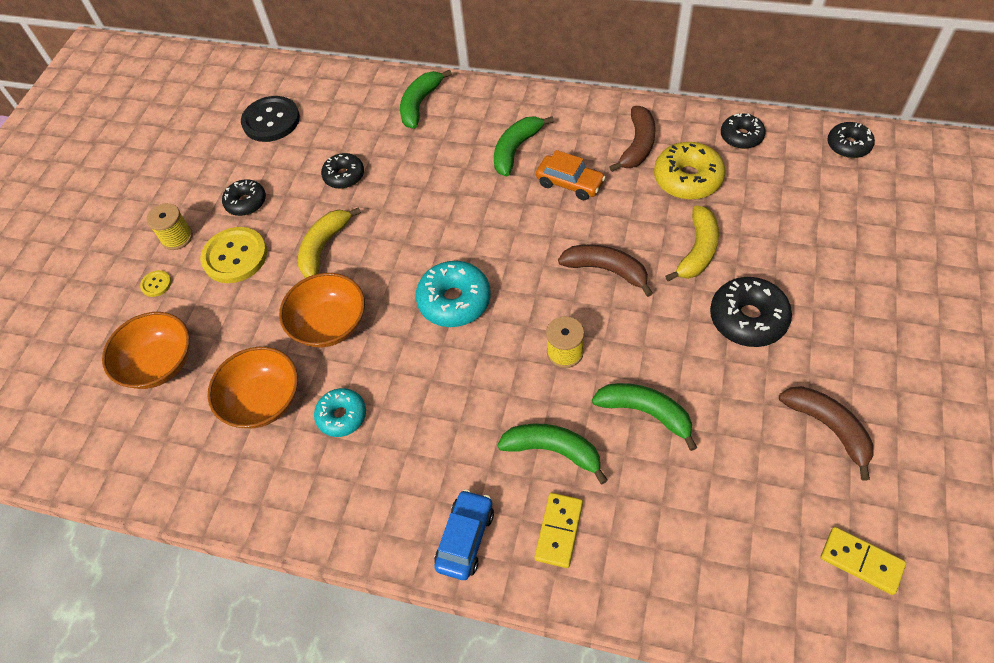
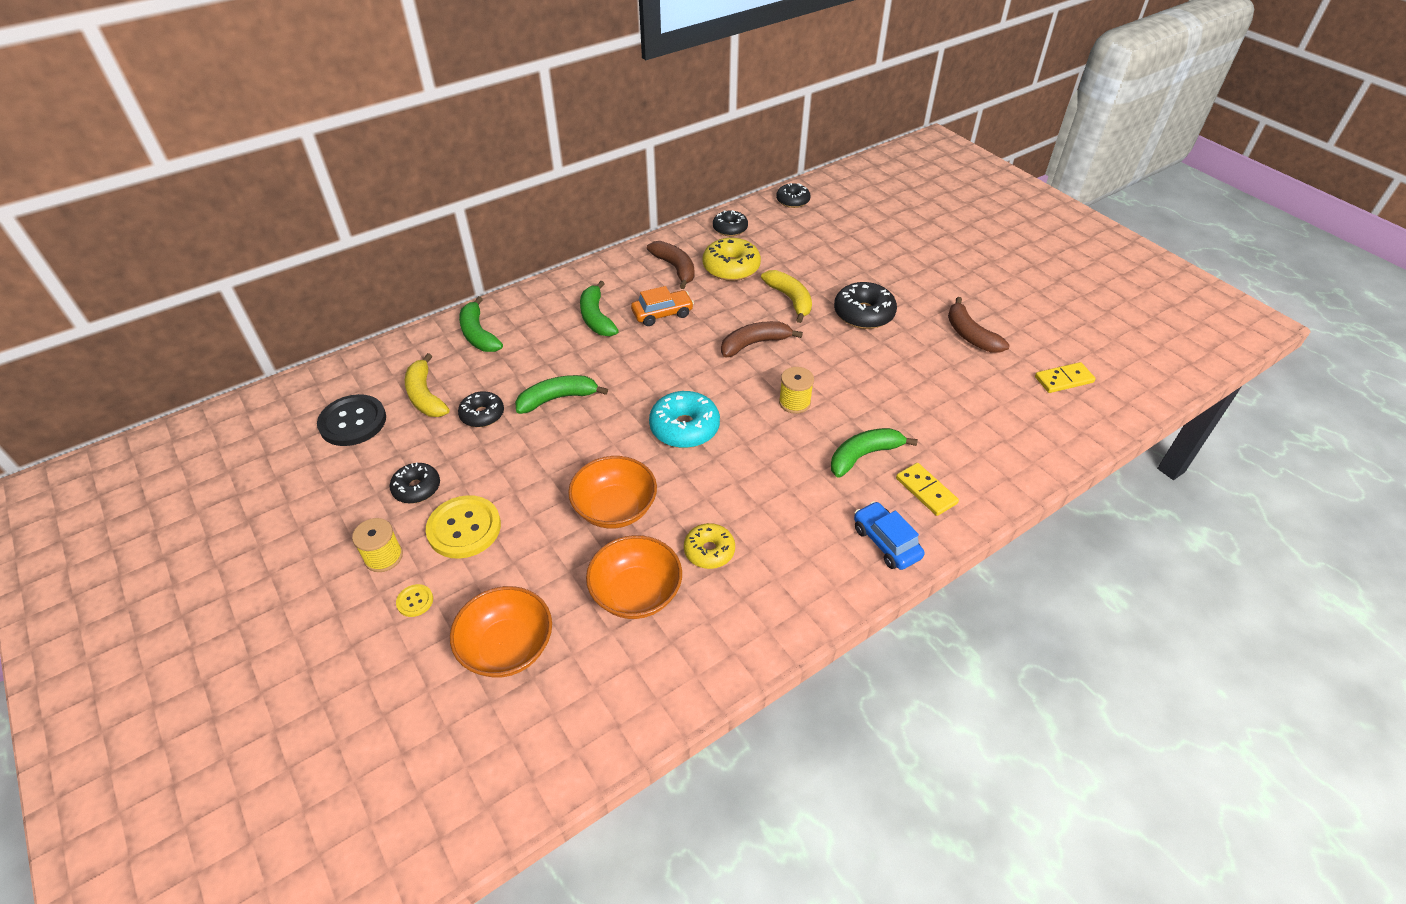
camera: 55 degrees left, 10 degrees down
(324, 247) = (535, 468): yellow banana -> yellow banana (425, 396)
(342, 416) = (709, 551): turquoise donut -> yellow donut
(645, 413) = (881, 397): green banana -> green banana (557, 399)
(828, 428) = (970, 335): brown banana -> brown banana turned 120 degrees counterclockwise

